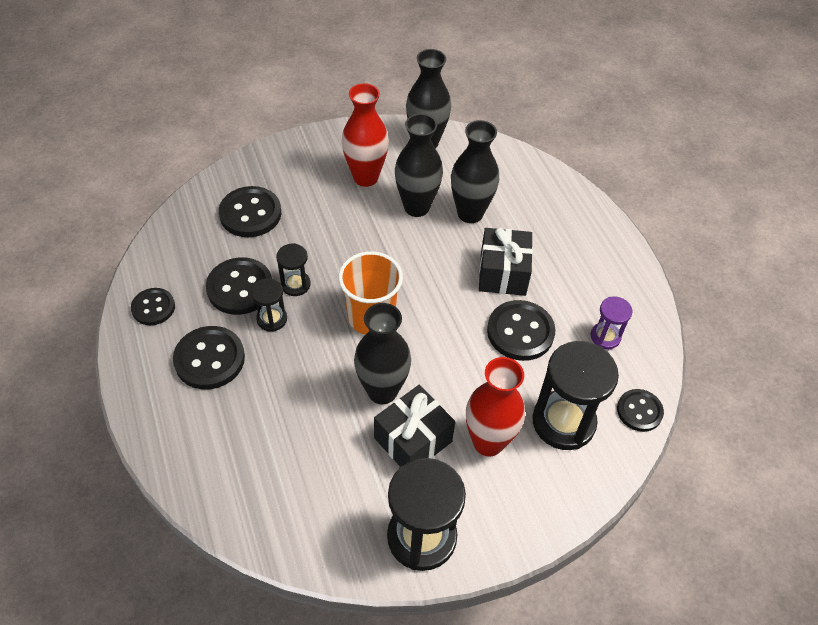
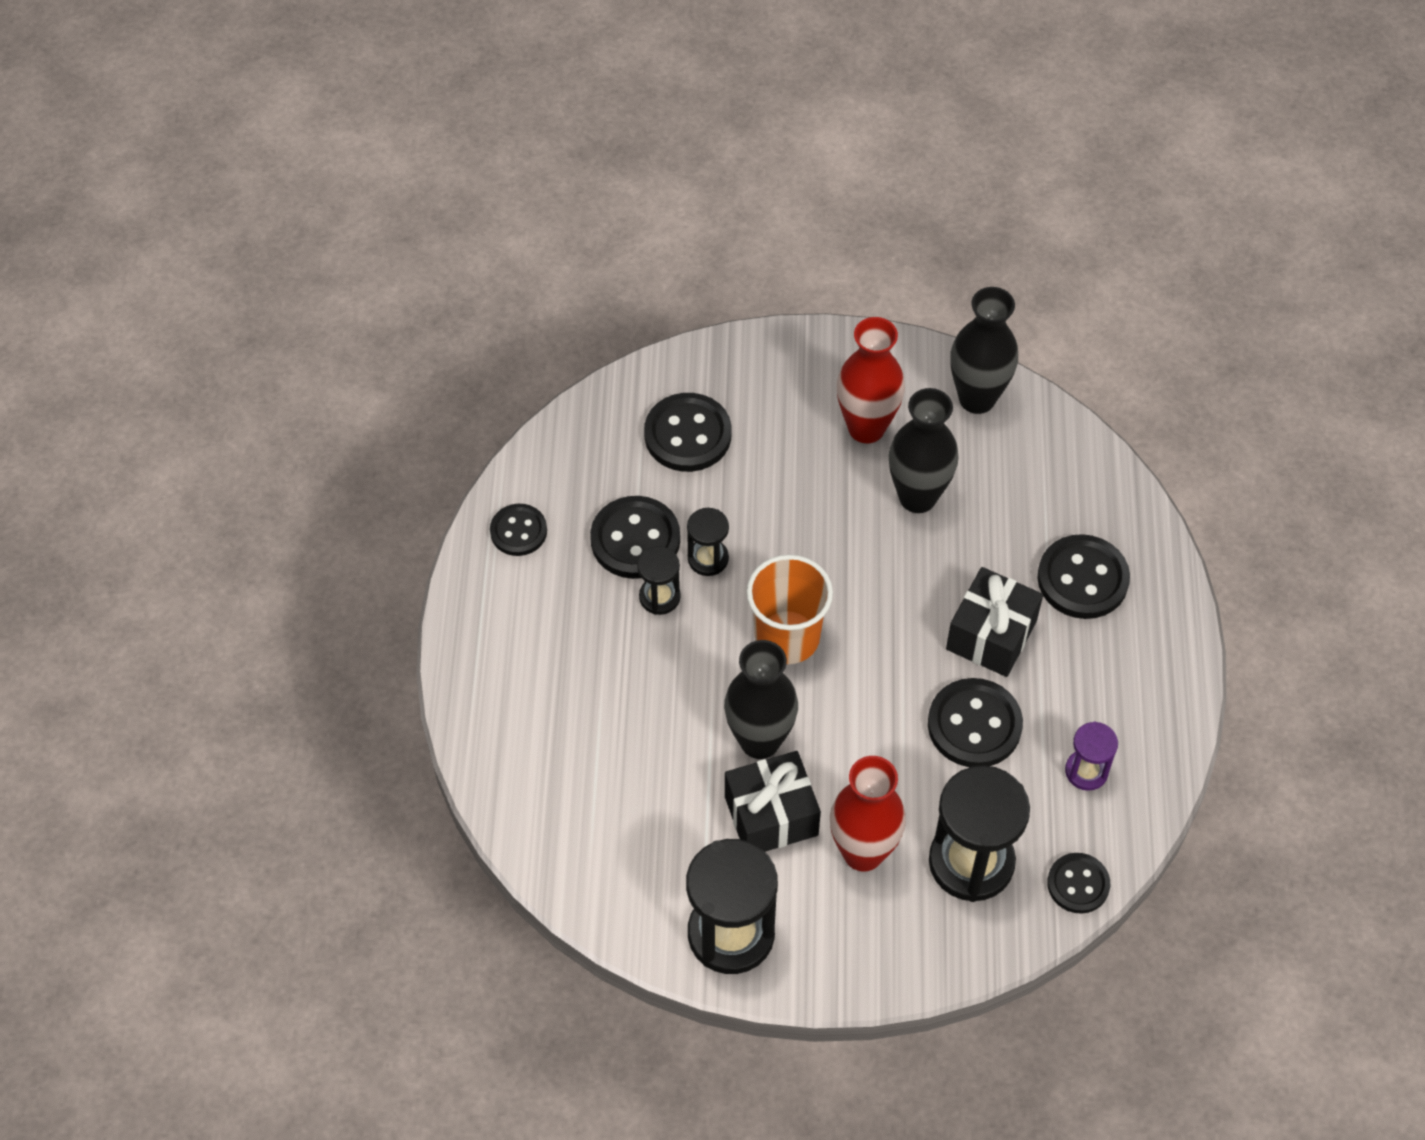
camera: 25 degrees right, 5 degrees up
(209, 359) = (564, 625): black button -> black button (1082, 579)
(470, 213) = (988, 531): black vase -> none

